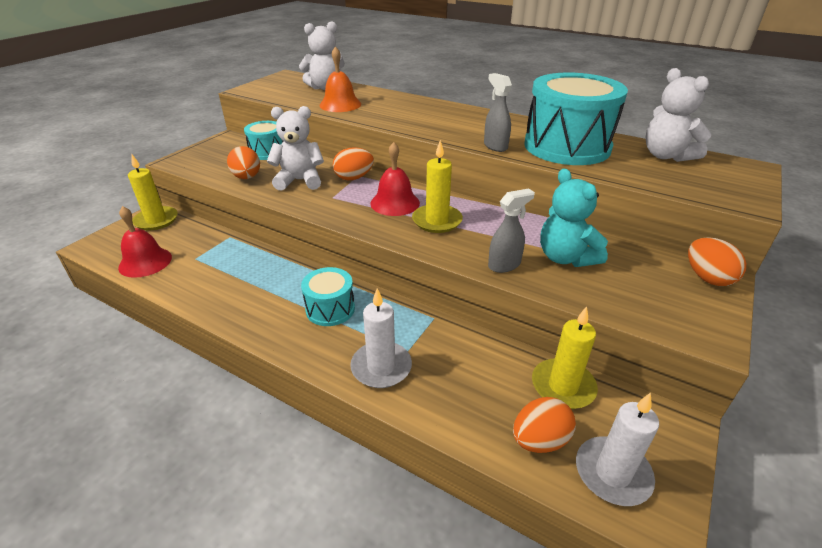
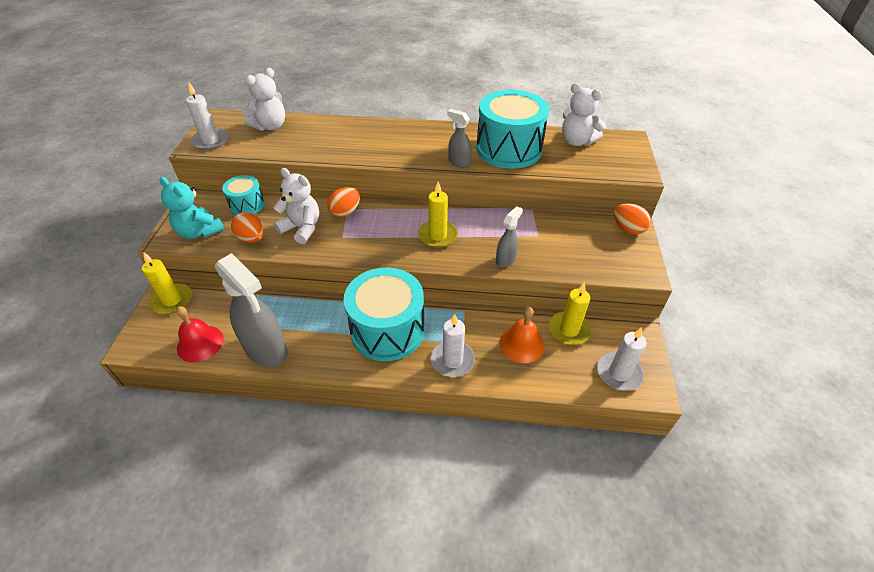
camera: 25 degrees left, 10 degrees up
(196, 287) = (266, 349): none -> grey spray bottle
(263, 89) = (210, 141): none -> white candle
(299, 181) = (302, 228): white teddy bear -> white teddy bear turned 60 degrees clockwise
(330, 309) = (387, 330): turquoise drum -> turquoise drum, size x1.93
(340, 104) = (301, 145): orange bell -> orange bell (521, 344)
(395, 203) = (395, 228): red bell -> none
(539, 440) = (572, 370): orange egg -> none
(565, 257) = (540, 240): turquoise teddy bear -> turquoise teddy bear (199, 232)

